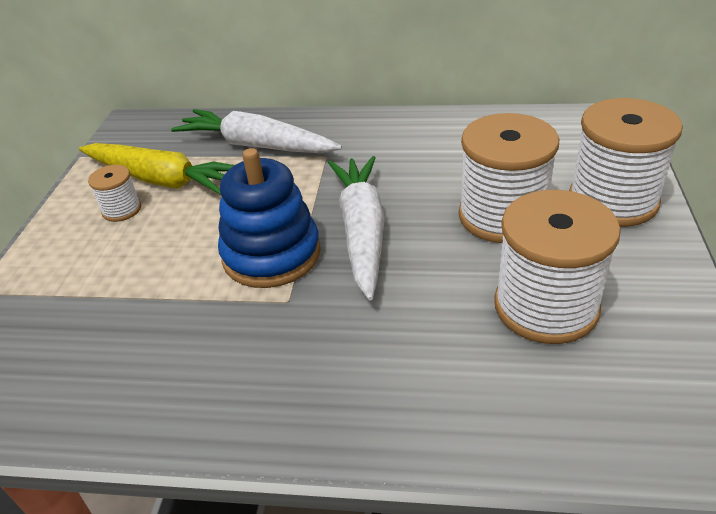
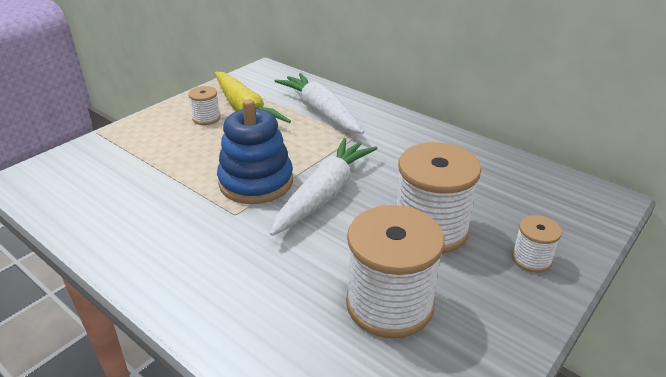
camera: 30 degrees right, 5 degrees down
(612, 201) = (531, 259): white spool -> white spool, size x0.49

